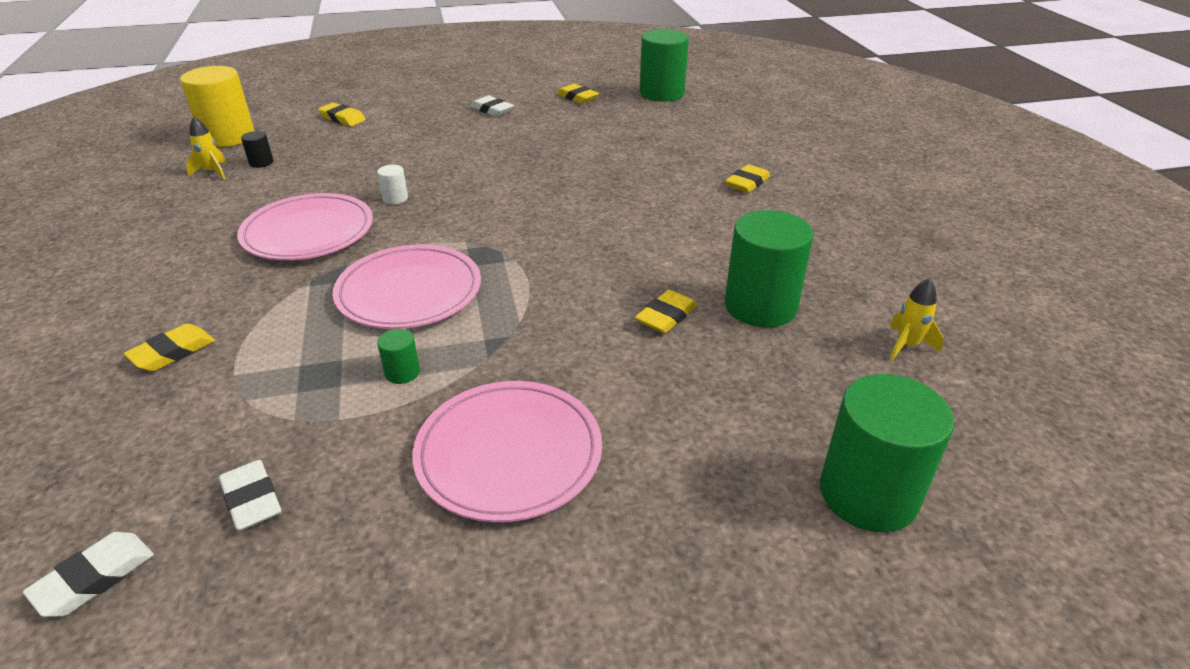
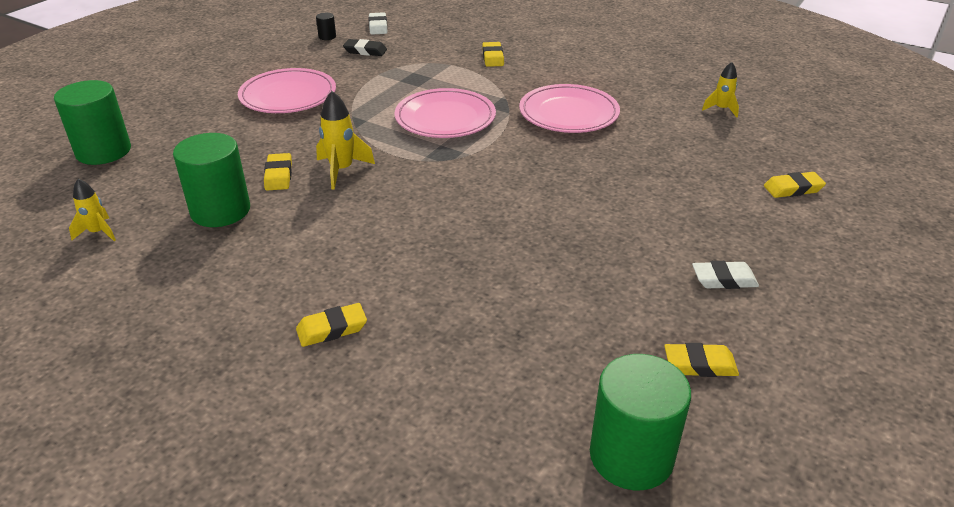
camera: 135 degrees right, 0 degrees up
(228, 137) = (798, 130): yellow cylinder -> none
(252, 499) = (365, 51): white eraser -> black eraser
(261, 162) = (719, 129): black cylinder -> black cylinder (327, 37)
(395, 198) = (576, 154): white cylinder -> none
(402, 372) = (381, 94): green cylinder -> none
(598, 288) = (342, 170): none -> yellow rocket
(747, 183) = (332, 329): yellow eraser -> yellow eraser turned 75 degrees clockwise

